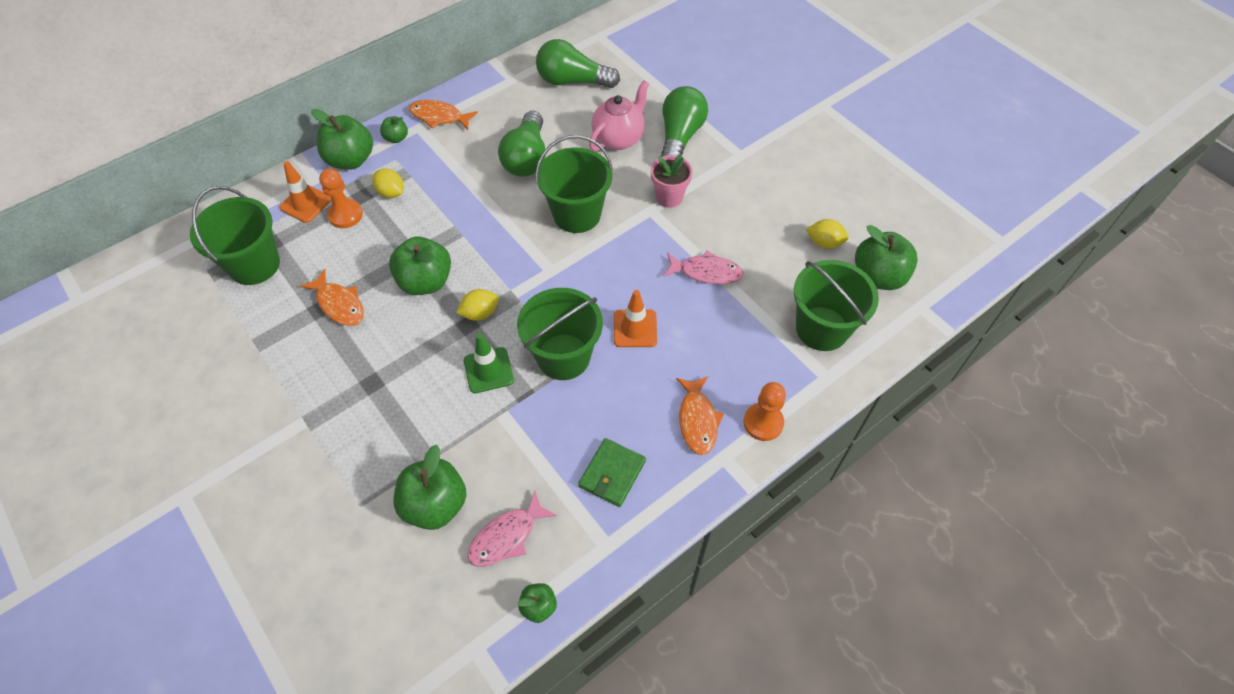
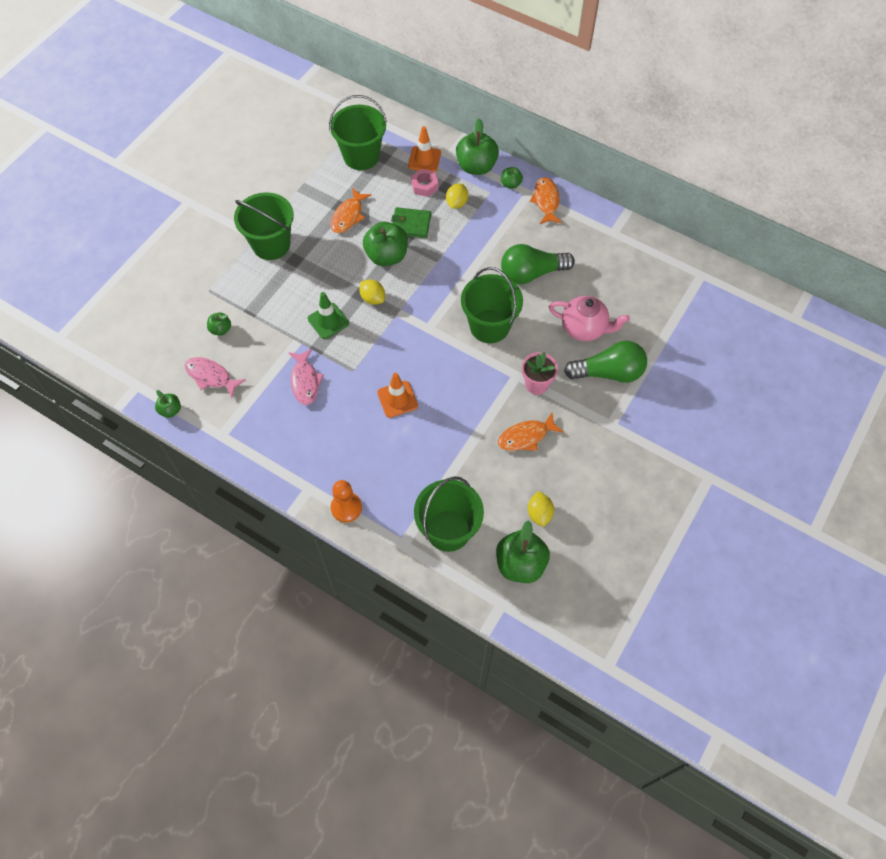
camera: 70 degrees right, 5 degrees up
(345, 215) = (424, 186): orange pawn -> pink nut
(435, 504) = (220, 329): green apple -> green apple, size x0.51
(563, 357) = (356, 362): green bucket -> green bucket (271, 244)
(572, 81) = (634, 274): green light bulb -> none
(612, 474) = (273, 422): green wallet -> green wallet (411, 224)
(697, 420) = (333, 463): orange fish -> orange fish (526, 436)
(706, 272) = (470, 432): pink fish -> pink fish (305, 381)

